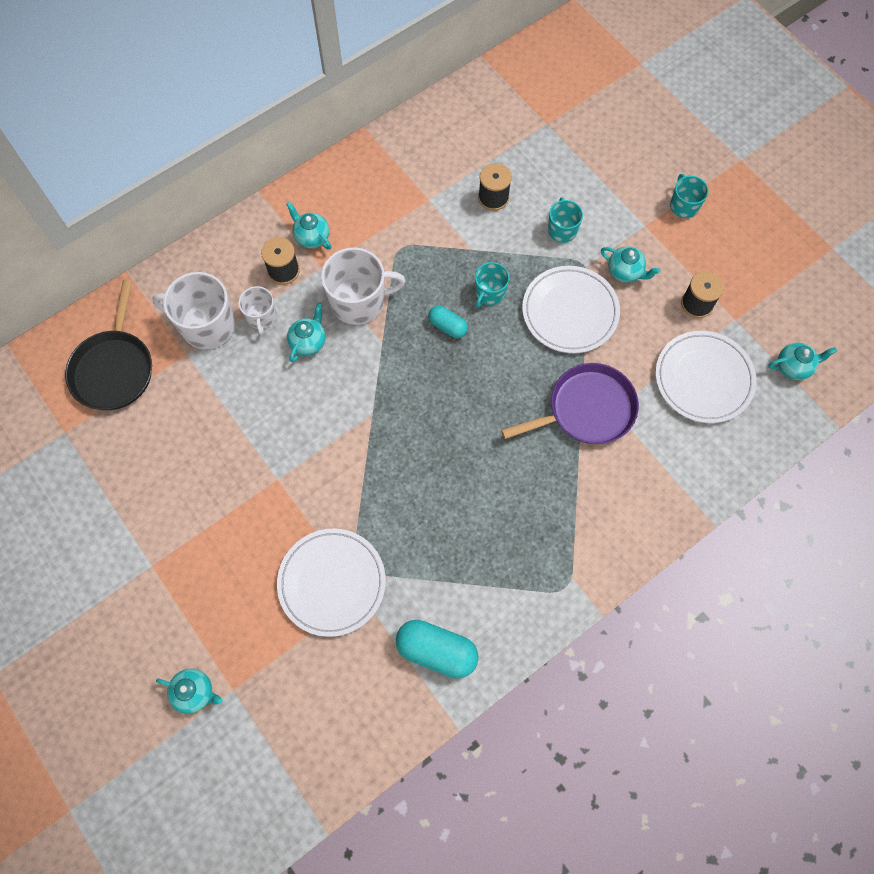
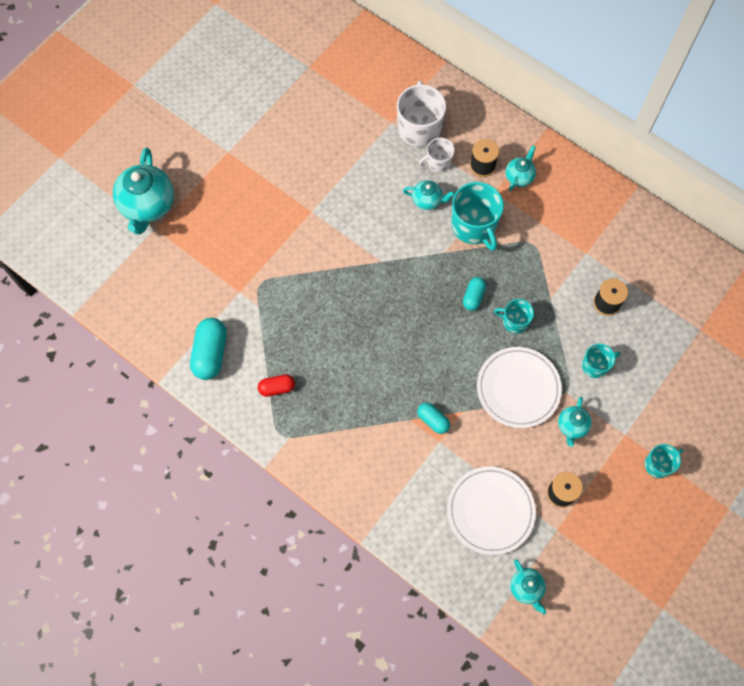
camera: 75 degrees right, 0 degrees up
(114, 369) = (365, 80): black pan -> none
(195, 692) = (148, 206): turquoise teapot -> turquoise teapot, size x1.94
(332, 583) = (243, 270): white plate -> none
(359, 301) = (474, 226): white mug -> turquoise mug
(504, 577) = (277, 388): none -> red capsule
(587, 409) = (433, 420): purple pan -> turquoise capsule

